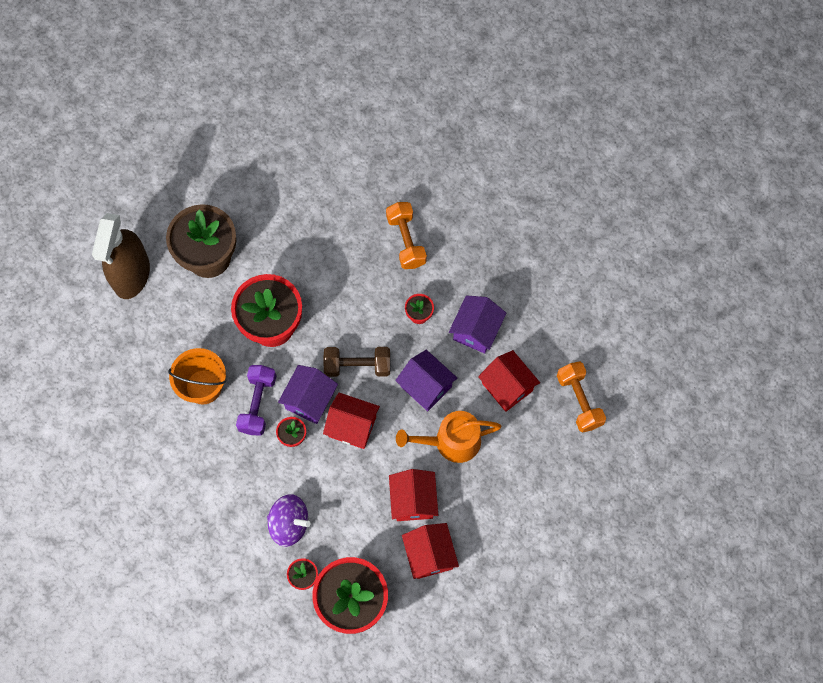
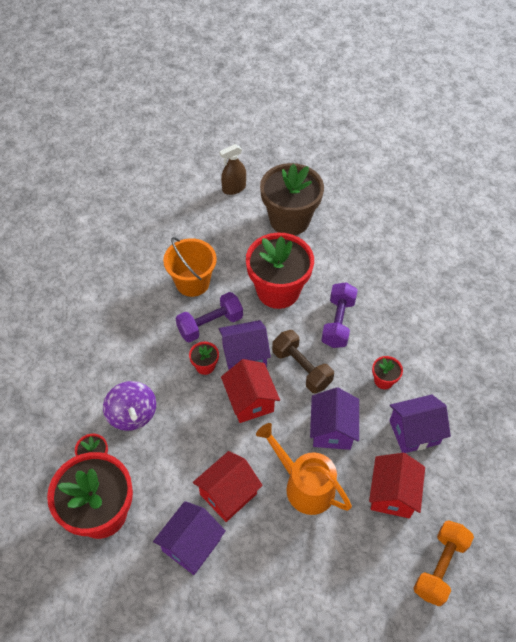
camera: 50 degrees right, 15 degrees down
(131, 274) = (234, 188): brown spray bottle -> brown spray bottle, size x0.52
(341, 304) = (338, 322): none -> purple dumbbell
(406, 241) = (430, 328): orange dumbbell -> none
(429, 555) = (191, 545): red house -> purple house

